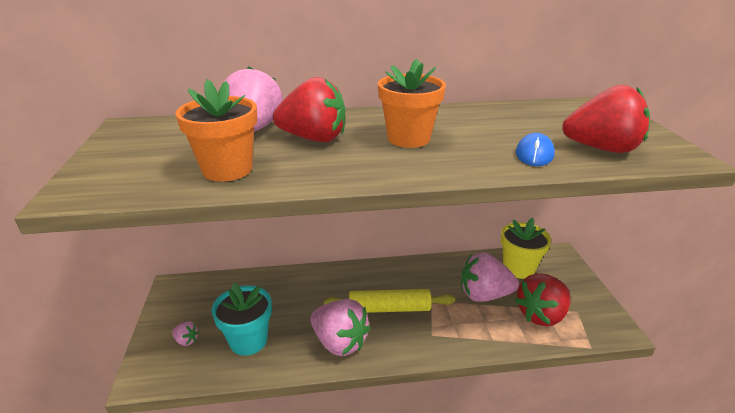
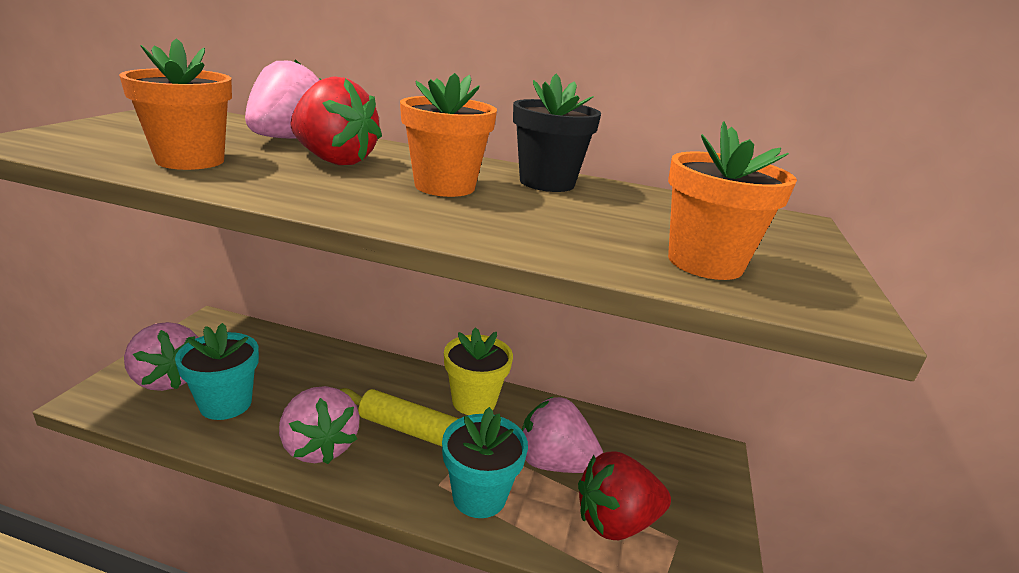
camera: 20 degrees right, 5 degrees down
(186, 340) = (167, 379): pink strawberry -> pink strawberry, size x2.30
(455, 116) = (547, 183): none -> black flower pot
(460, 332) = (479, 496): none -> turquoise flower pot
(518, 268) = (635, 448): yellow flower pot -> yellow flower pot (474, 401)
(534, 154) = (586, 241): blue mouse -> none
(601, 149) = (705, 263): red strawberry -> orange flower pot

